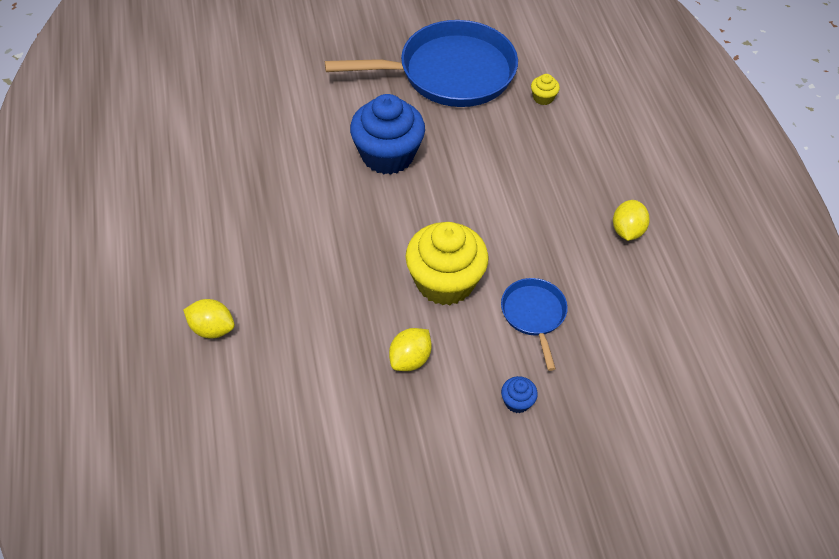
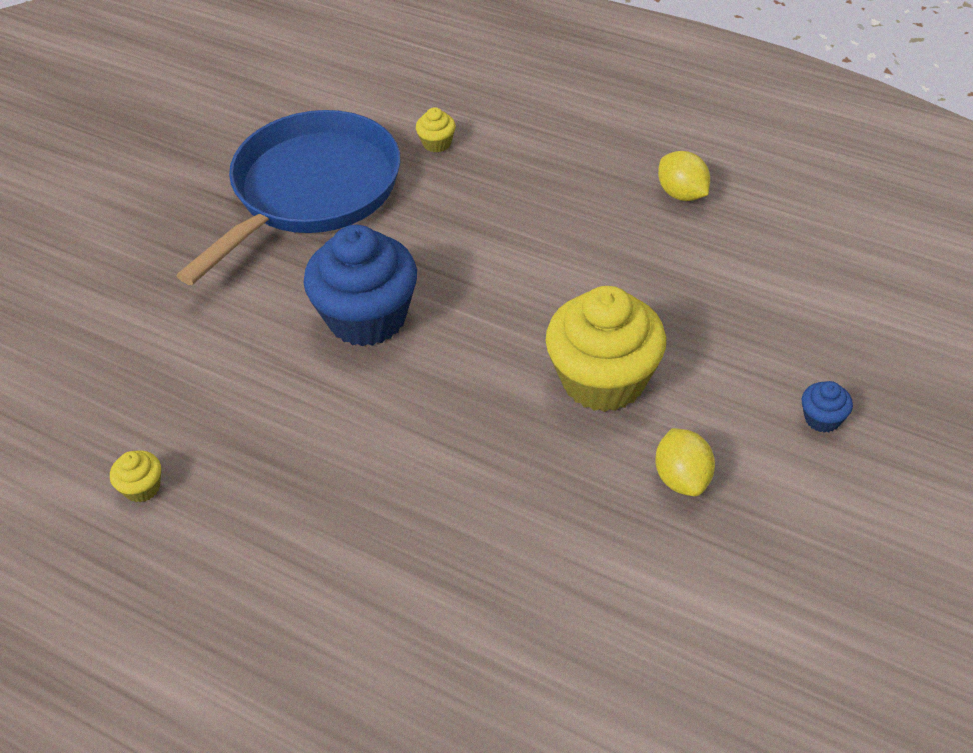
camera: 45 degrees left, 5 degrees down
(204, 146) = (142, 487): none -> yellow cupcake
(212, 329) = (449, 657): yellow lemon -> none
(534, 315) = (720, 333): blue pan -> none

